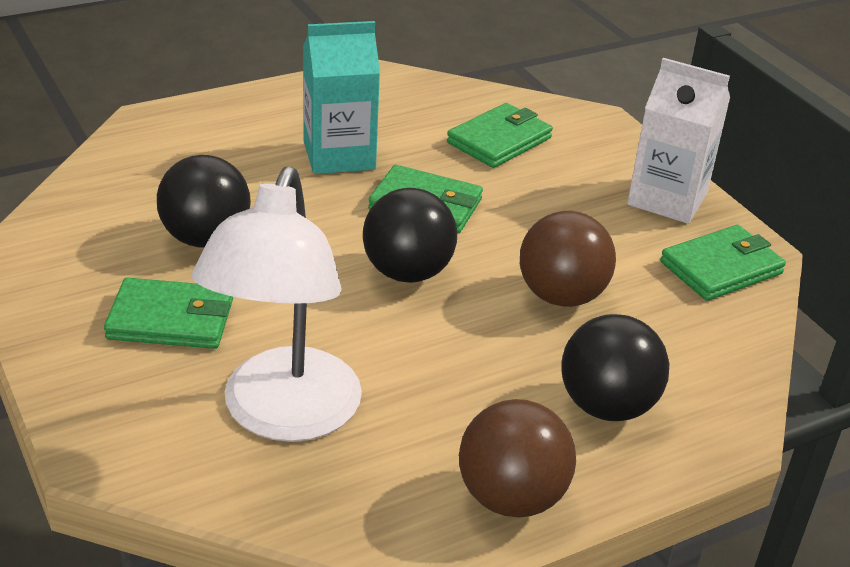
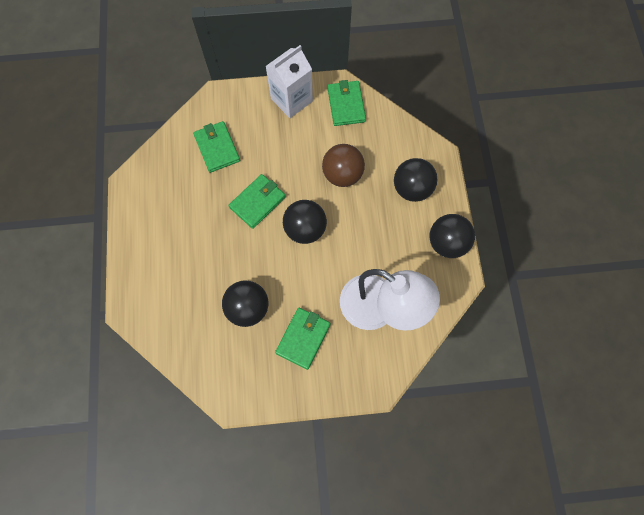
camera: 65 degrees left, 35 degrees up
(339, 155) = (201, 226): turquoise carton -> none
(511, 498) = (447, 243): brown ball -> black ball

